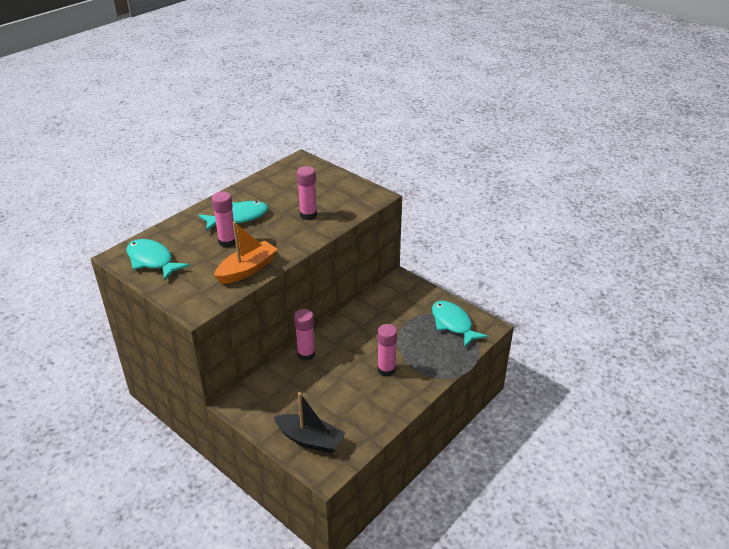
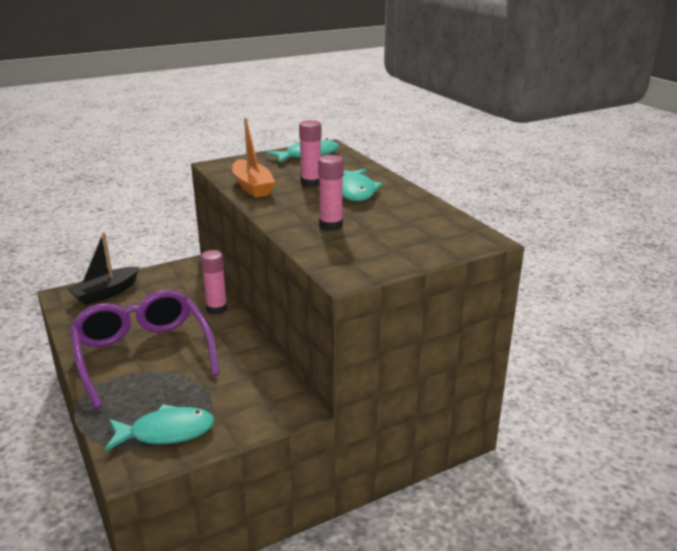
camera: 110 degrees right, 10 degrees down
(386, 369) = (143, 354): pink glue stick -> purple glasses

